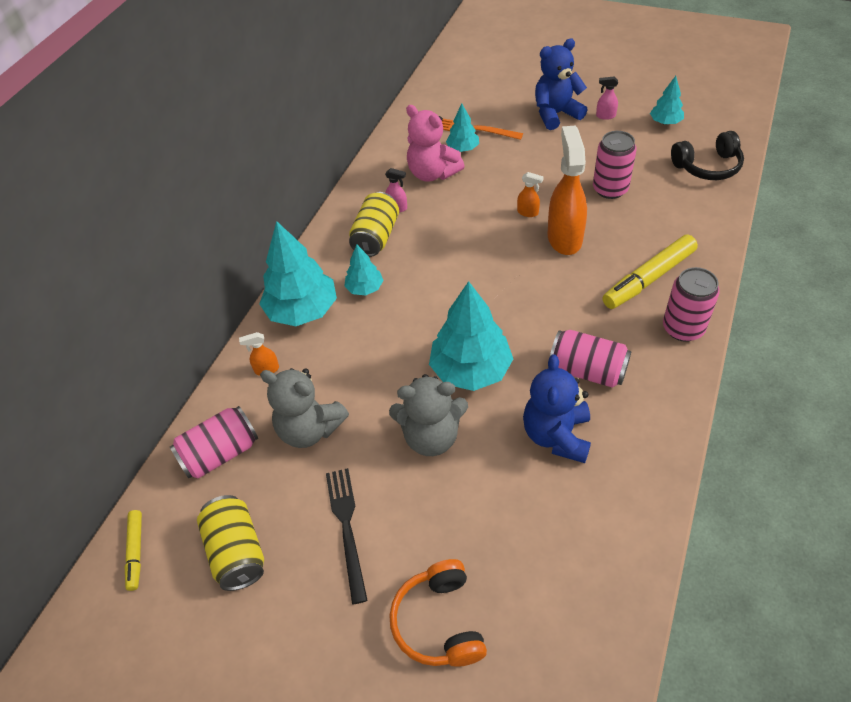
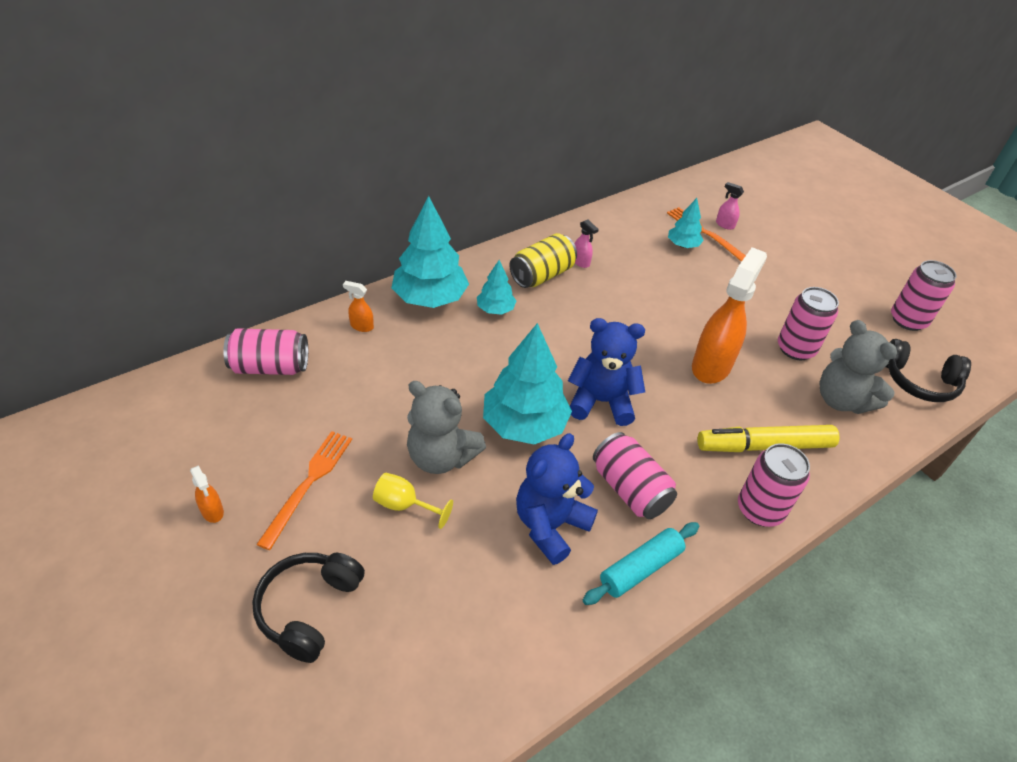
camera: 25 degrees right, 5 degrees down
(136, 551) = (148, 399): yellow marker -> none
(237, 551) = (214, 446): yellow can -> none
(309, 429) = (351, 390): grey teddy bear -> grey teddy bear (841, 400)
(347, 528) = (308, 483): black fork -> orange fork
(432, 173) = (637, 251): pink teddy bear -> none
(438, 493) = (404, 505): none -> yellow goblet
(439, 622) = (309, 609): orange headphones -> black headphones
(528, 212) = (696, 327): orange spray bottle -> orange spray bottle (212, 512)
(556, 114) = (798, 260): blue teddy bear -> blue teddy bear (601, 402)
(605, 116) = (848, 285): pink spray bottle -> pink spray bottle (724, 225)
(642, 424) = (640, 568): none -> turquoise rolling pin
(665, 122) = (908, 320): turquoise tree -> pink can

